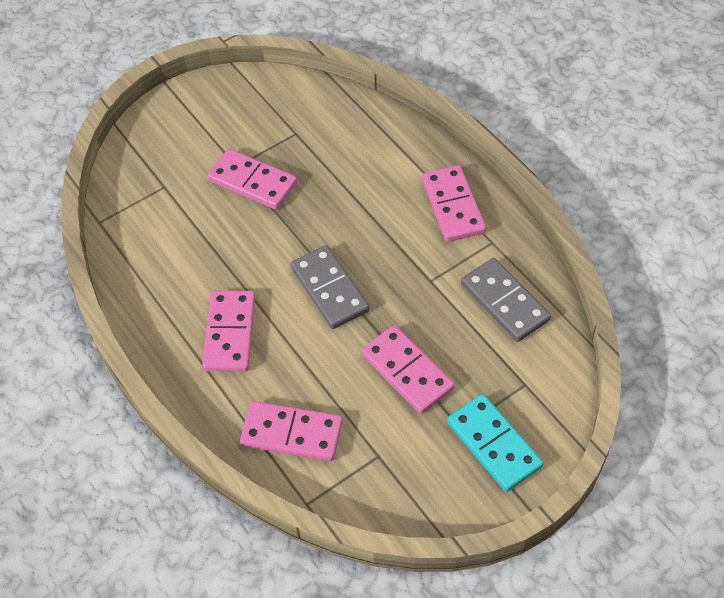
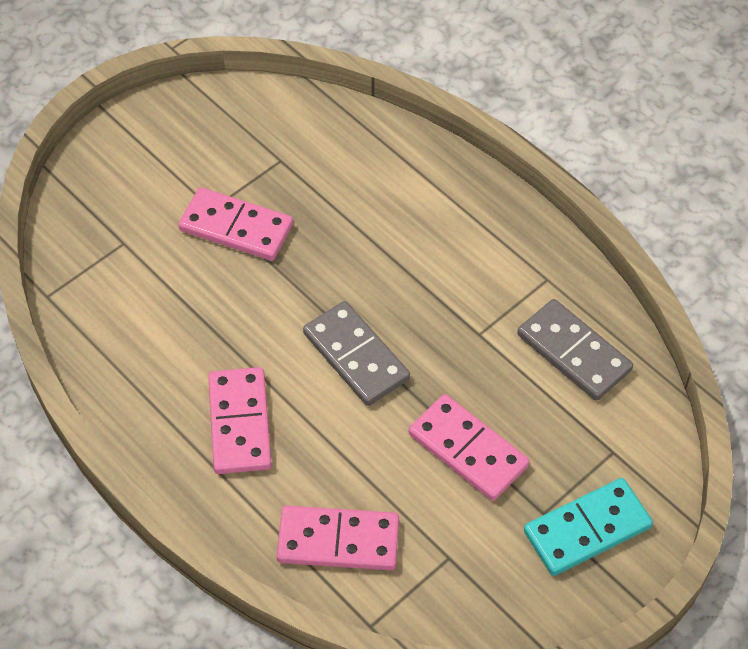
camera: 10 degrees left, 0 degrees up
(453, 206) = (492, 237): pink domino -> none
(494, 444) = (587, 529): turquoise domino -> turquoise domino turned 75 degrees counterclockwise

